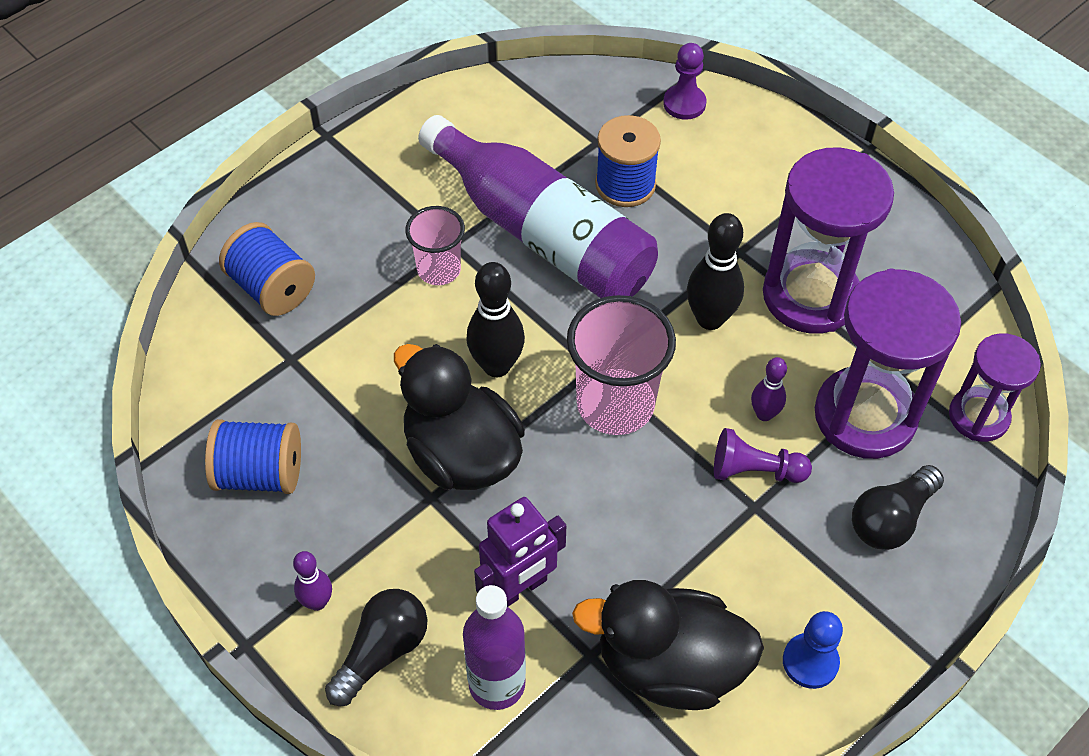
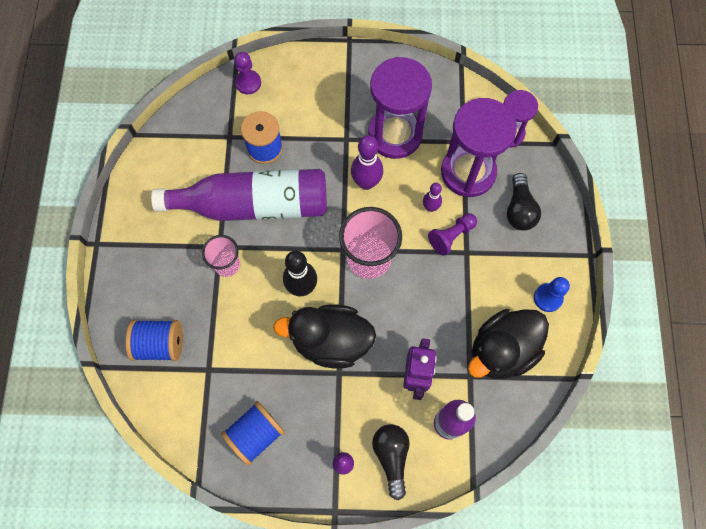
camera: 45 degrees left, 15 degrees up
(710, 319) = (366, 182): black bowling pin -> purple bowling pin

